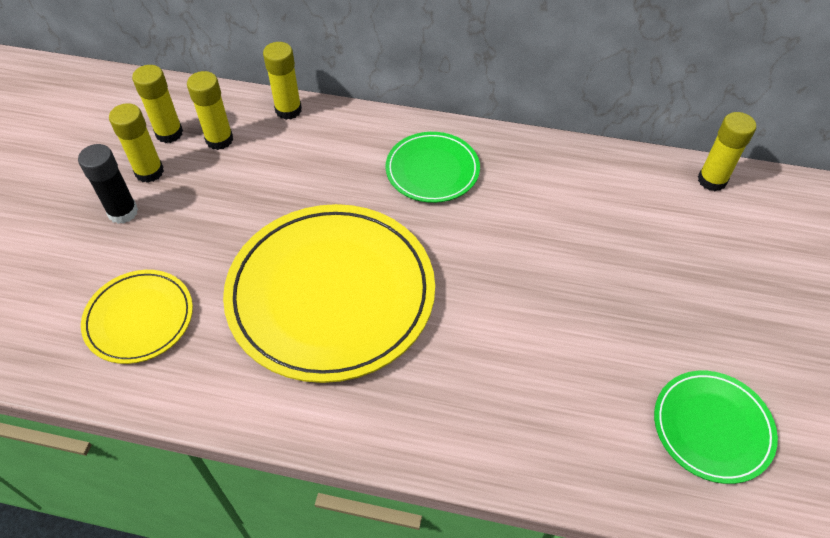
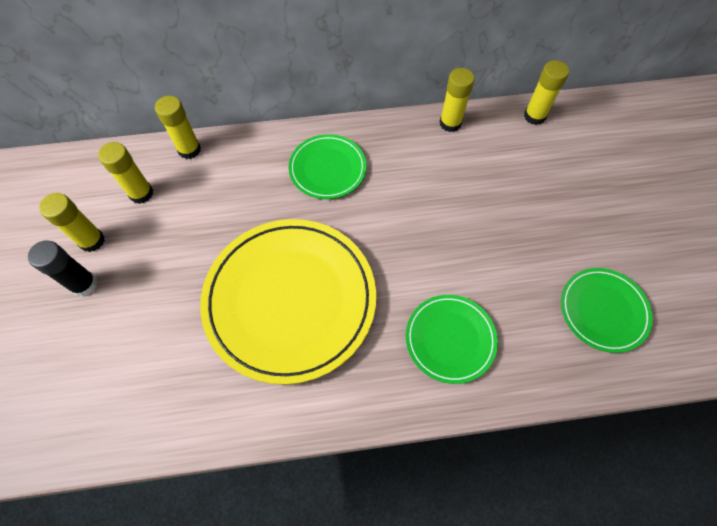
camera: 20 degrees left, 10 degrees up
(139, 318) = (140, 374): yellow plate -> none
(169, 133) = (94, 200): yellow glue stick -> yellow glue stick (450, 123)
(500, 396) = (450, 339): none -> green plate

